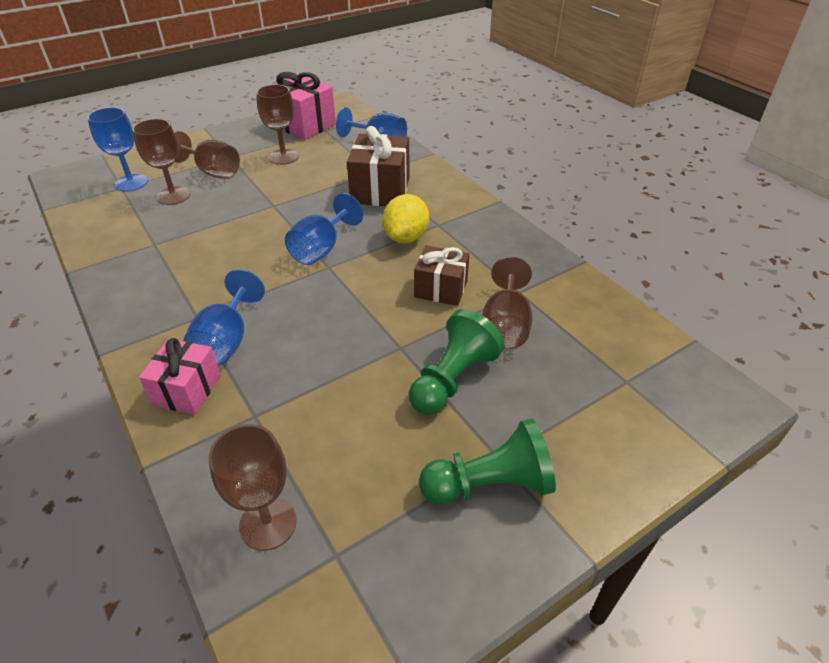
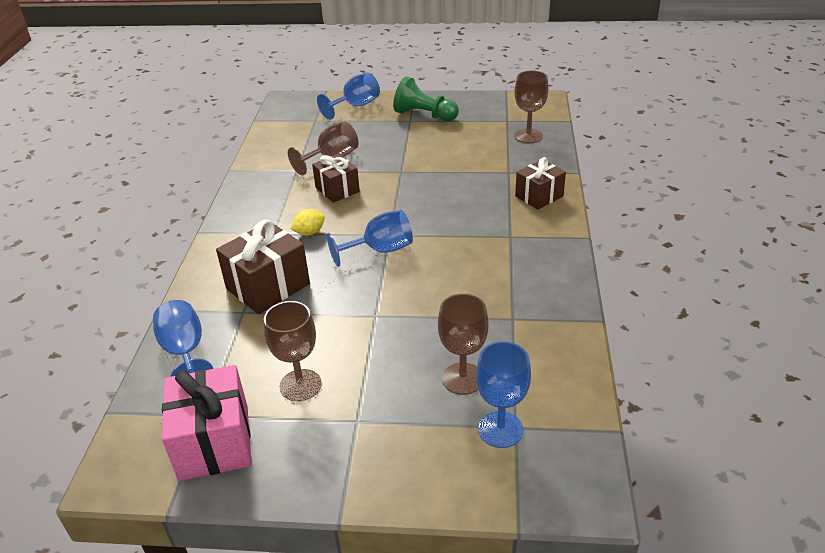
camera: 140 degrees left, 5 degrees down
(187, 390) = (539, 196): pink gift -> brown gift
(213, 172) = (396, 400): brown goblet -> none
(227, 340) = (499, 213): blue goblet -> blue goblet (355, 106)
(406, 237) = (309, 232): yellow lemon -> yellow lemon, size x0.62
(453, 379) = (392, 149): green pawn -> none

